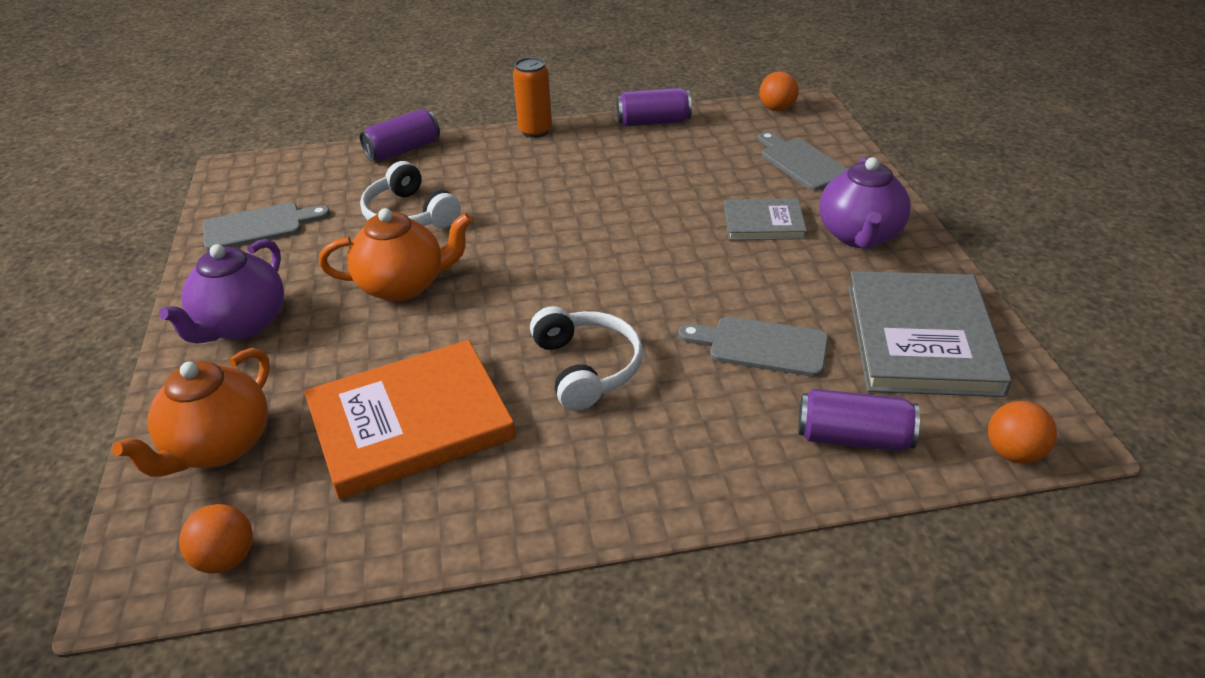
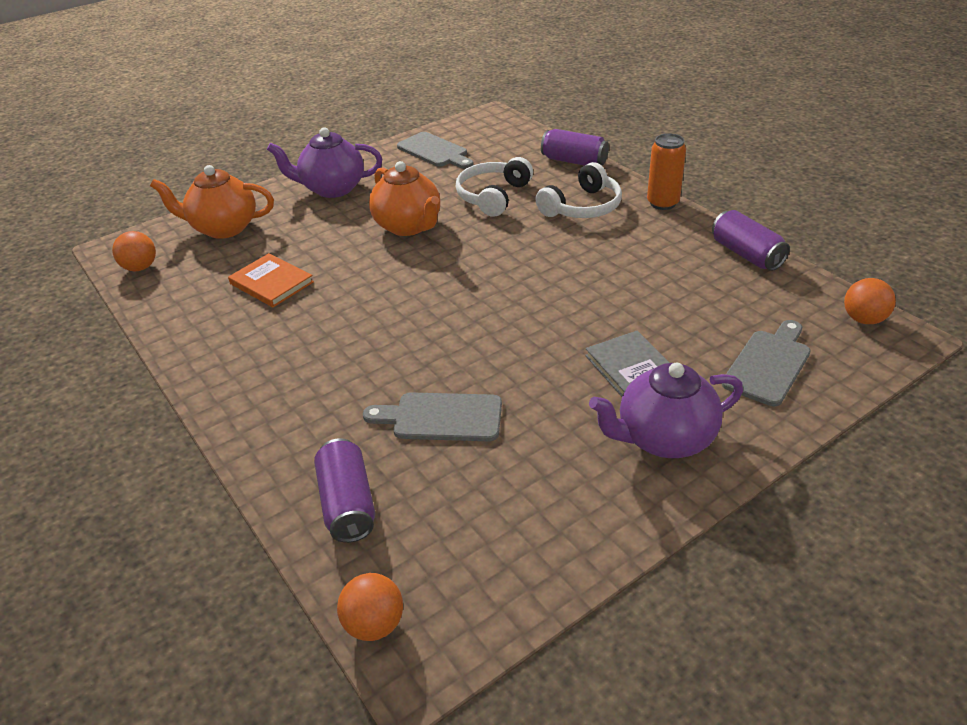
camera: 65 degrees right, 0 degrees up
(410, 422) = (271, 283): orange book -> orange book, size x0.54
(587, 367) = (363, 335): white headphones -> white headphones (582, 207)
(761, 346) = (441, 417): grey cutting board -> grey cutting board turned 75 degrees counterclockwise
(921, 338) = (516, 522): grey book -> none

